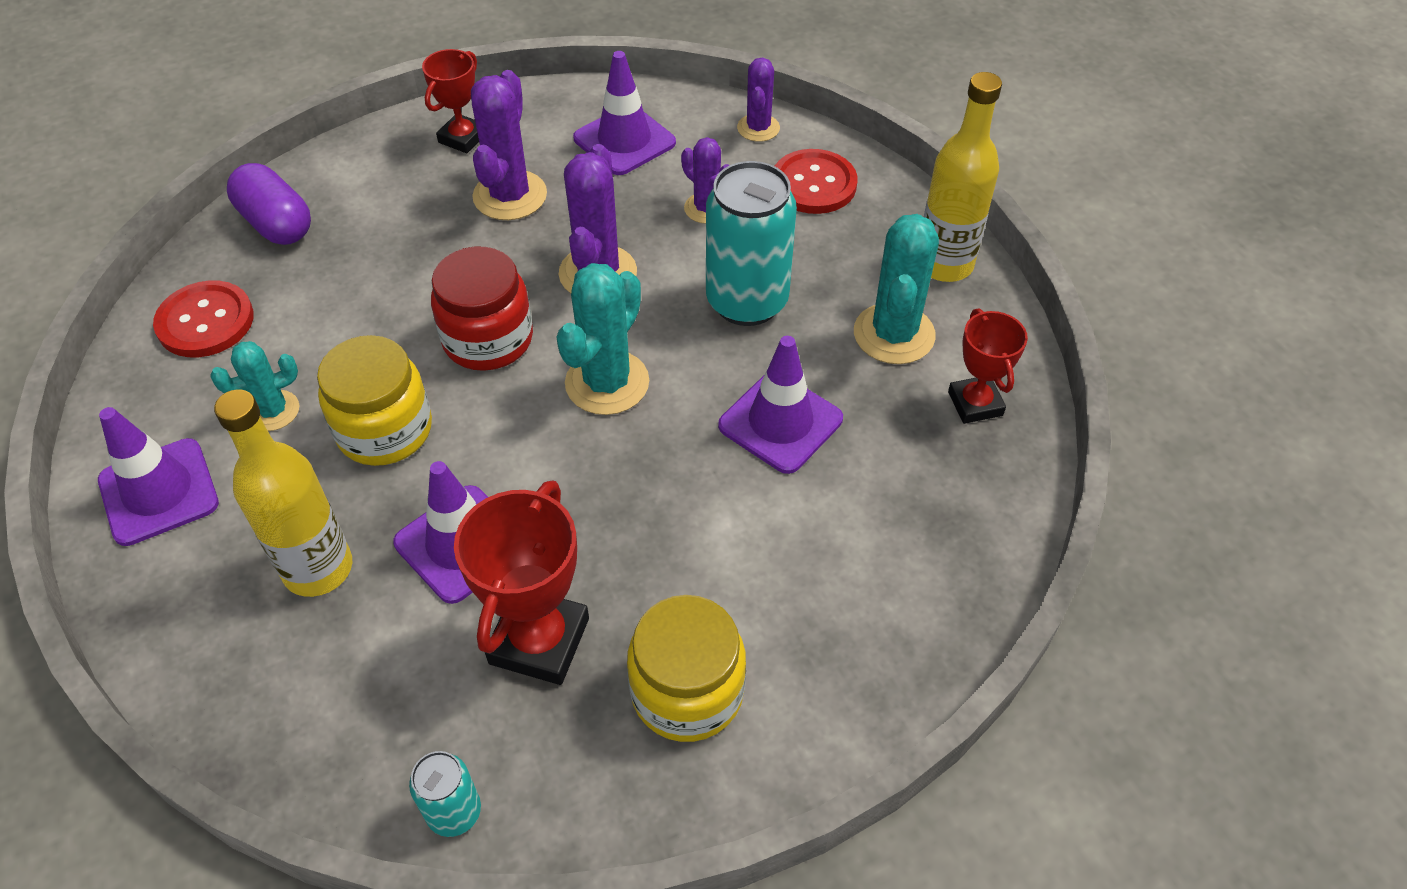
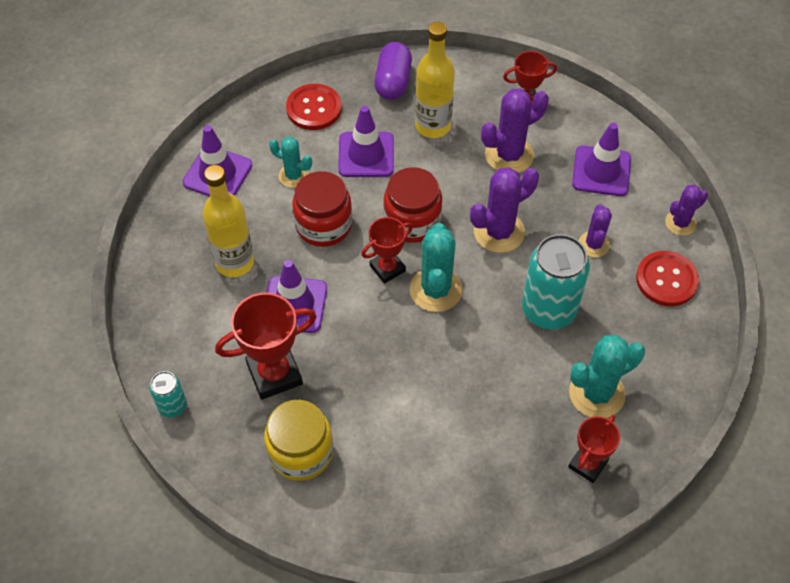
camera: 50 degrees right, 5 degrees up
(384, 430) = (323, 225): yellow jar -> red jar
(523, 409) = (387, 268): none -> red trophy
(607, 383) = (436, 290): turquoise cactus -> turquoise cactus turned 75 degrees counterclockwise
(780, 422) = (485, 382): purple traffic cone -> purple traffic cone (366, 155)
(944, 264) = (674, 384): yellow bottle -> yellow bottle (433, 126)

